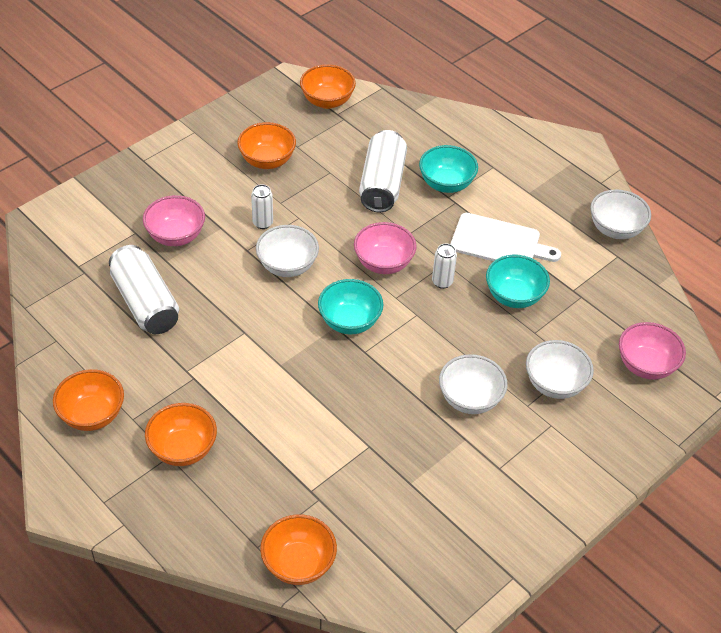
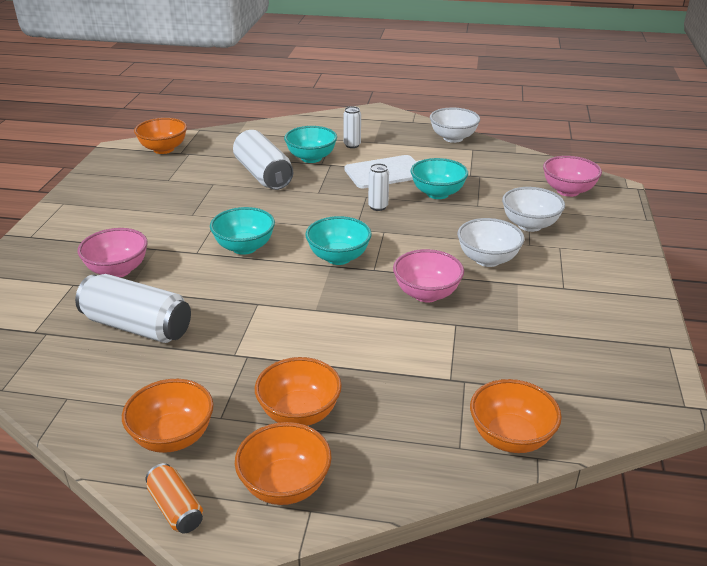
camera: 35 degrees left, 15 degrees down
(52, 468) = (176, 508): none -> orange can
(262, 223) = (191, 231): white can -> white can (352, 145)
(267, 161) = (151, 196): orange bowl -> orange bowl (285, 485)
(287, 266) = (244, 247): white bowl -> turquoise bowl
(383, 263) = (321, 214): pink bowl -> pink bowl (426, 294)

